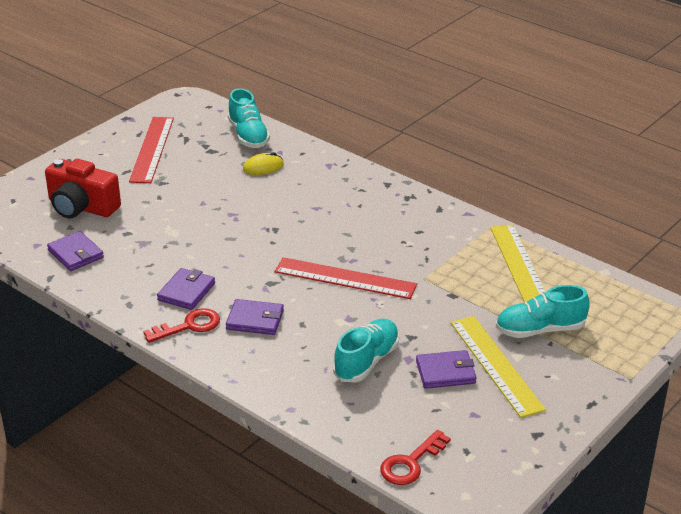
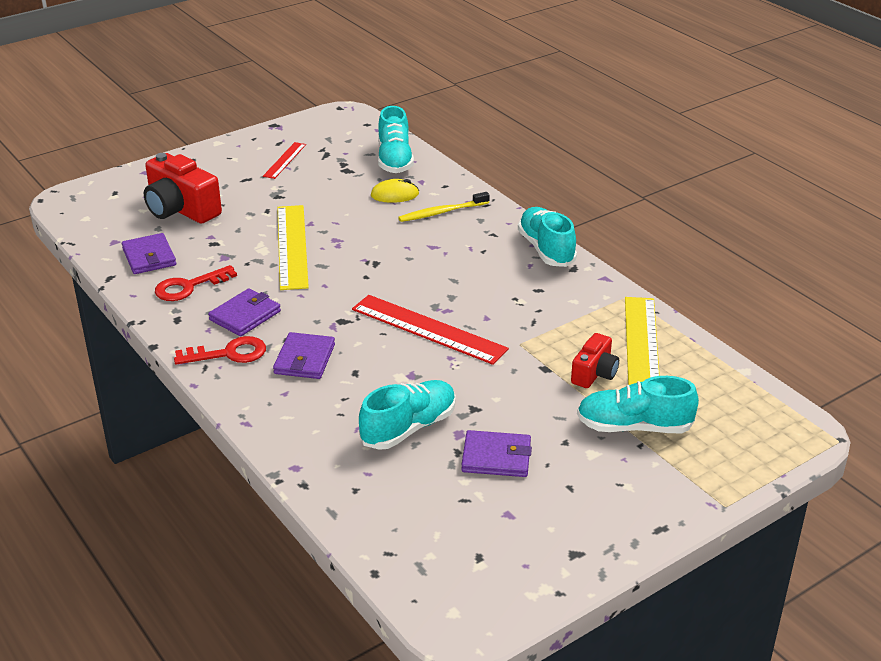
camera: 15 degrees right, 0 degrees up
(152, 149) = (285, 160): red ruler -> red ruler, size x0.54
(255, 320) = (304, 359): purple wallet -> purple wallet turned 75 degrees clockwise
(310, 177) = (441, 212): none -> yellow toothbrush
(410, 196) = (546, 249): none -> turquoise shoe
(411, 463) = (405, 559): red key -> red key (189, 287)
(492, 293) = (594, 373): none -> red camera
(495, 365) = (561, 459): yellow ruler -> yellow ruler (292, 246)

